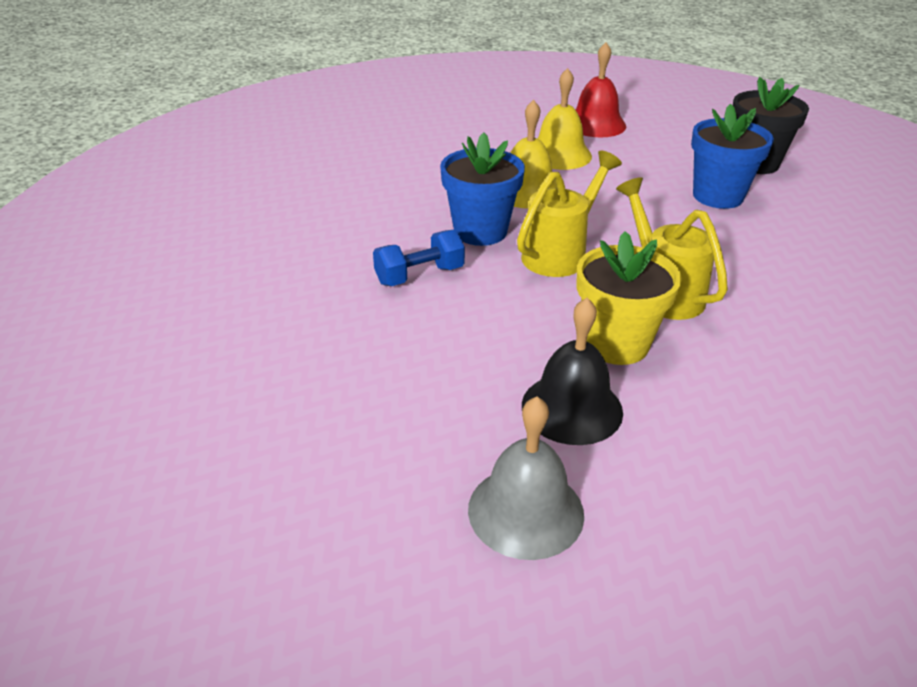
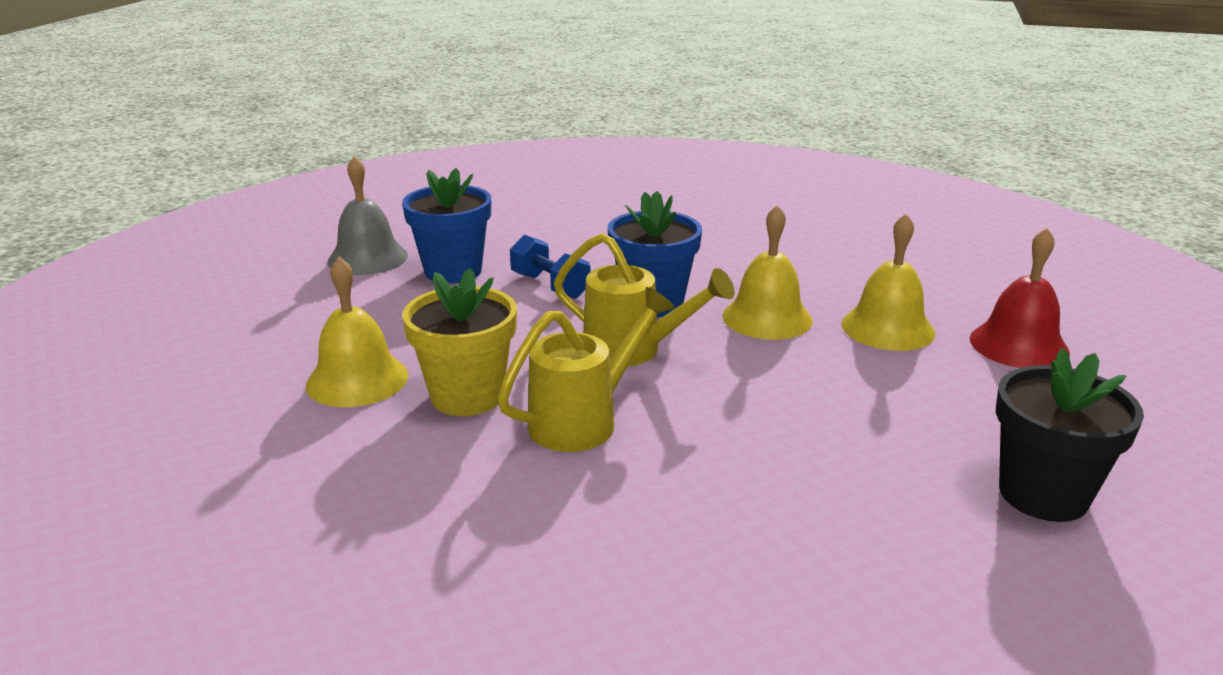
camera: 75 degrees right, 10 degrees down
(525, 511) = (225, 370): grey bell -> grey bell (368, 258)
(572, 408) = (357, 380): black bell -> yellow bell
(718, 196) = (879, 457): blue flower pot -> blue flower pot (453, 271)

